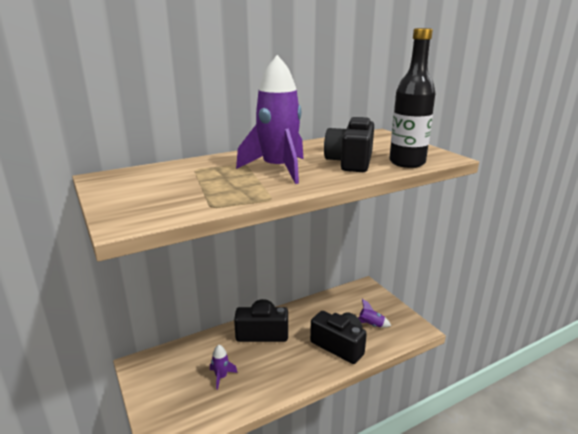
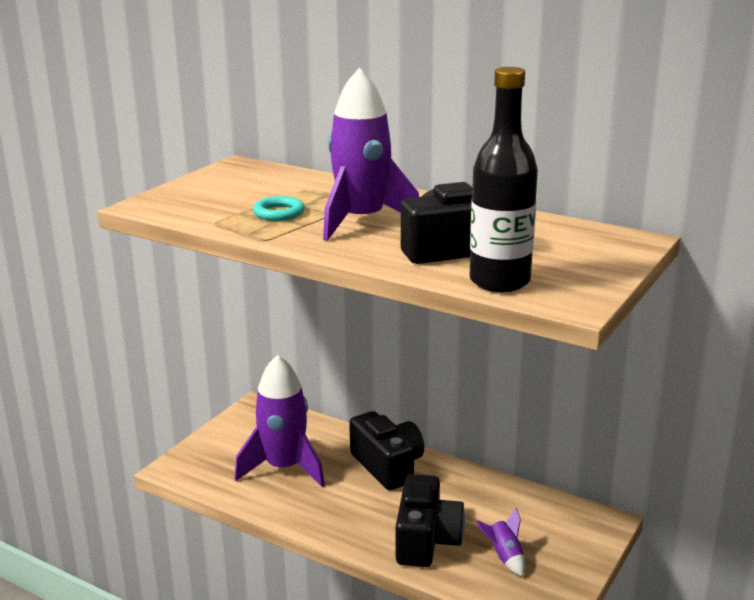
camera: 60 degrees right, 0 degrees up
(221, 377) = (284, 468): purple rocket -> purple rocket, size x2.28
(227, 185) = (279, 213): none -> turquoise ring

